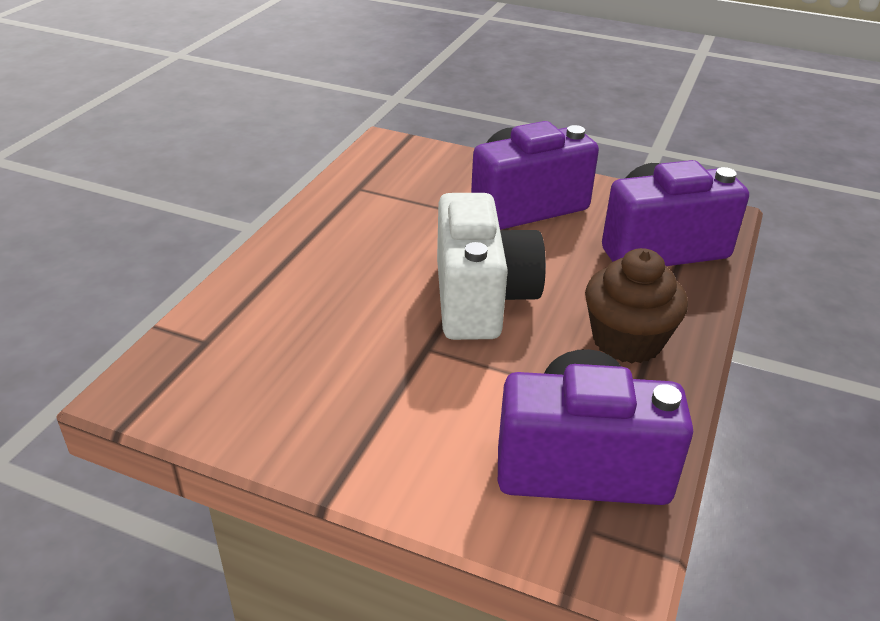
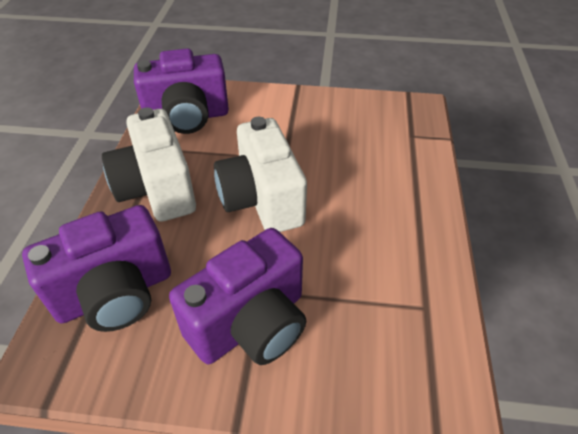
camera: 165 degrees right, 10 degrees up
(627, 340) = (157, 189): brown cupcake -> white camera

